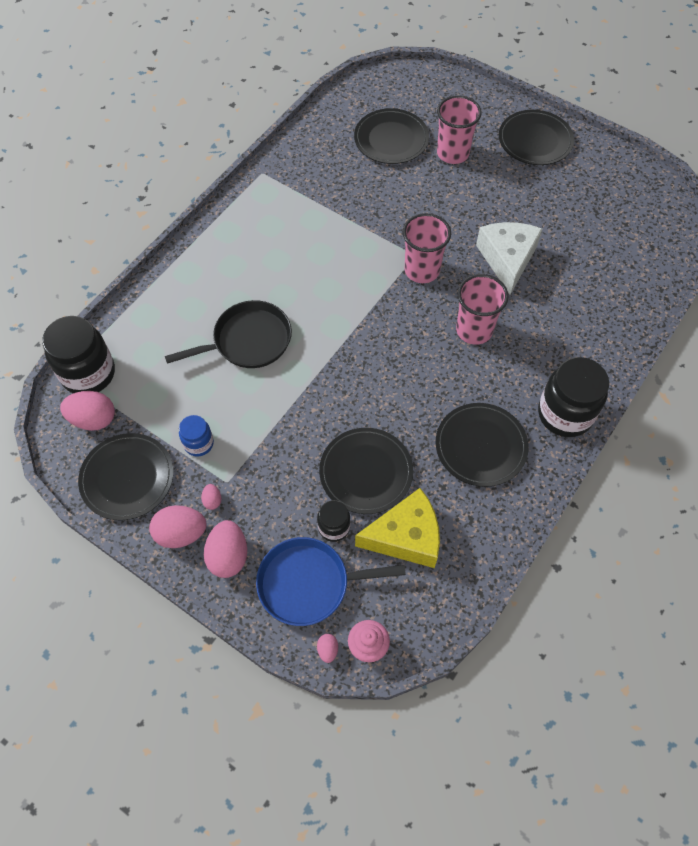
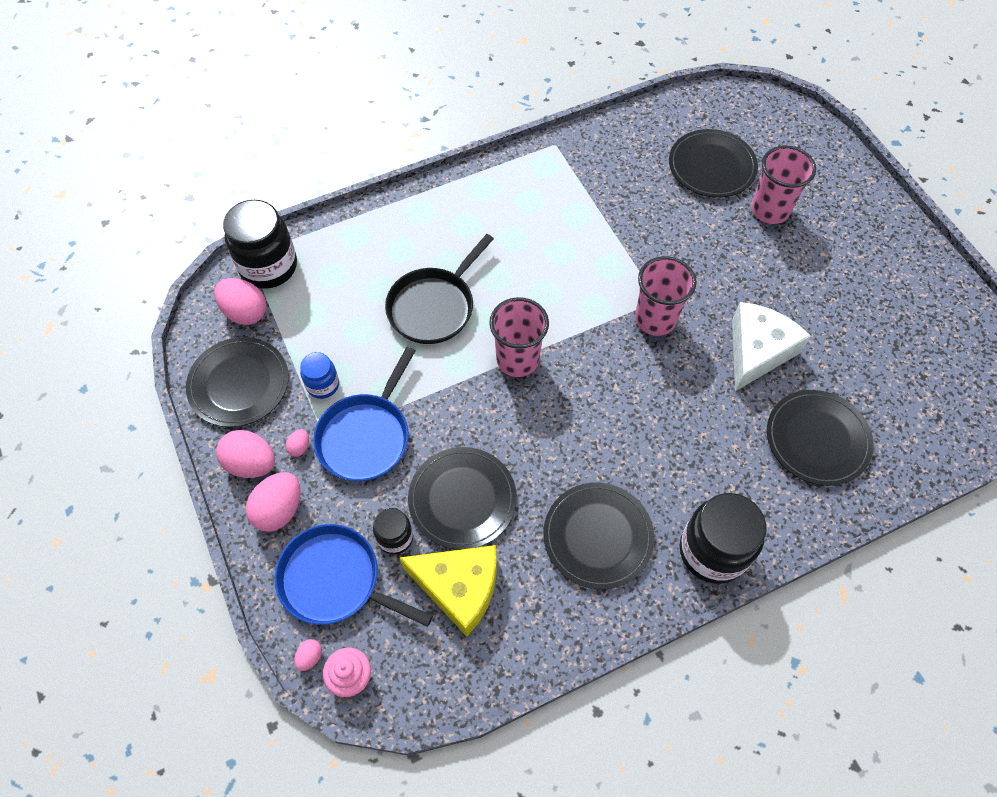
camera: 30 degrees right, 0 degrees up
(248, 340) = (434, 307): black pan -> black pan turned 120 degrees clockwise
(260, 465) = (366, 437): none -> blue pan
(474, 330) = (670, 410): pink cup -> pink cup (517, 359)
(535, 140) = (874, 236): black plate -> black plate (817, 439)

